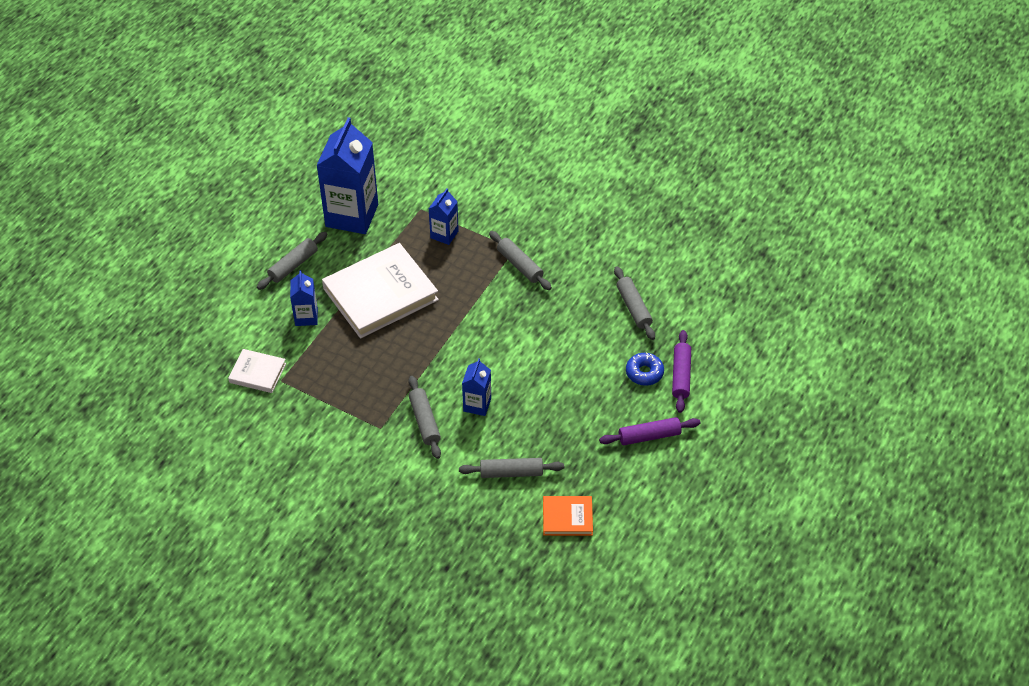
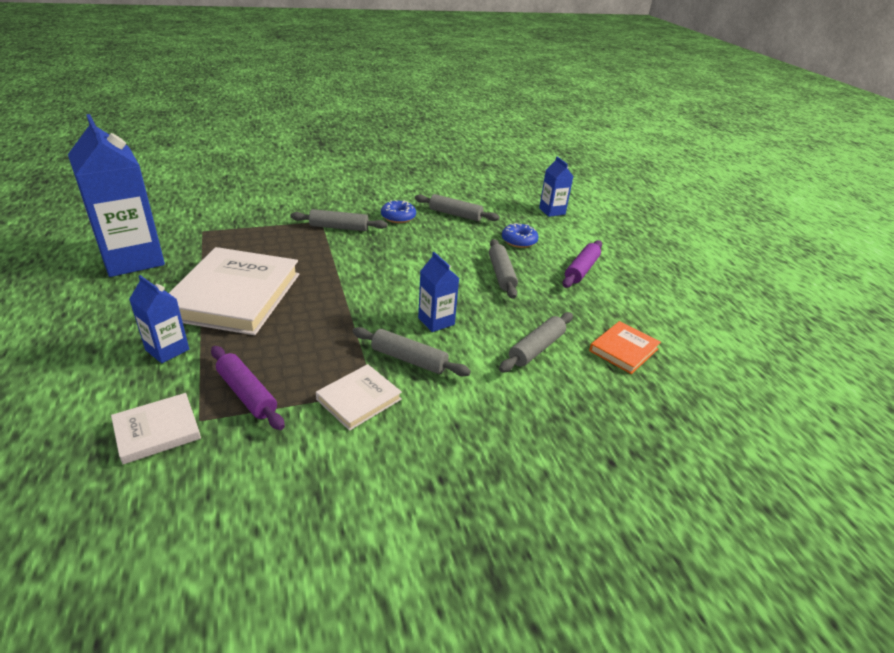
camera: 50 degrees left, 15 degrees down
(293, 265) = (100, 319): grey rolling pin -> grey rolling pin (501, 274)
(366, 427) = (359, 399): none -> white book
(444, 234) = (247, 236): blue carton -> blue carton (552, 211)
(581, 281) = (398, 217): none -> blue donut
(680, 375) = (541, 231): purple rolling pin -> purple rolling pin (246, 394)

